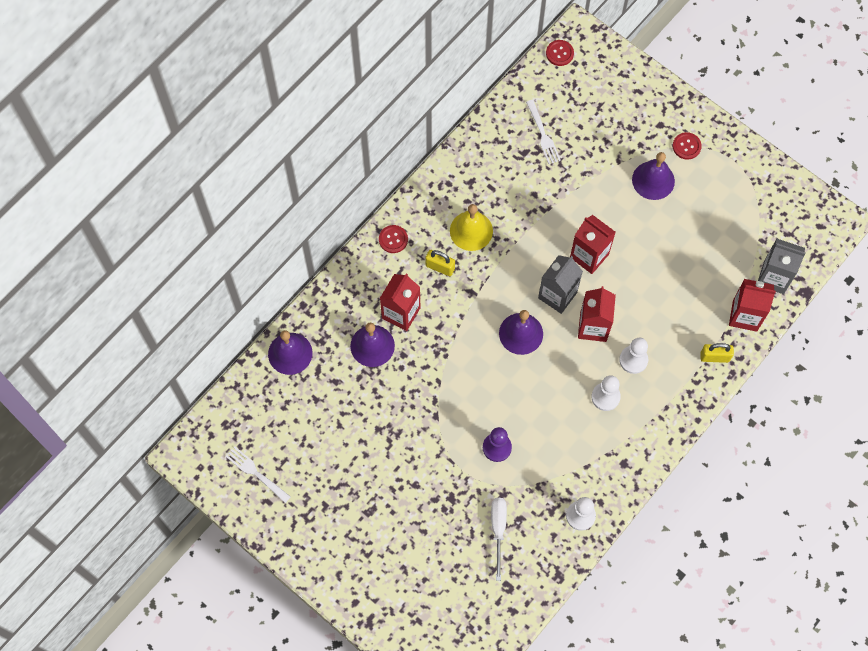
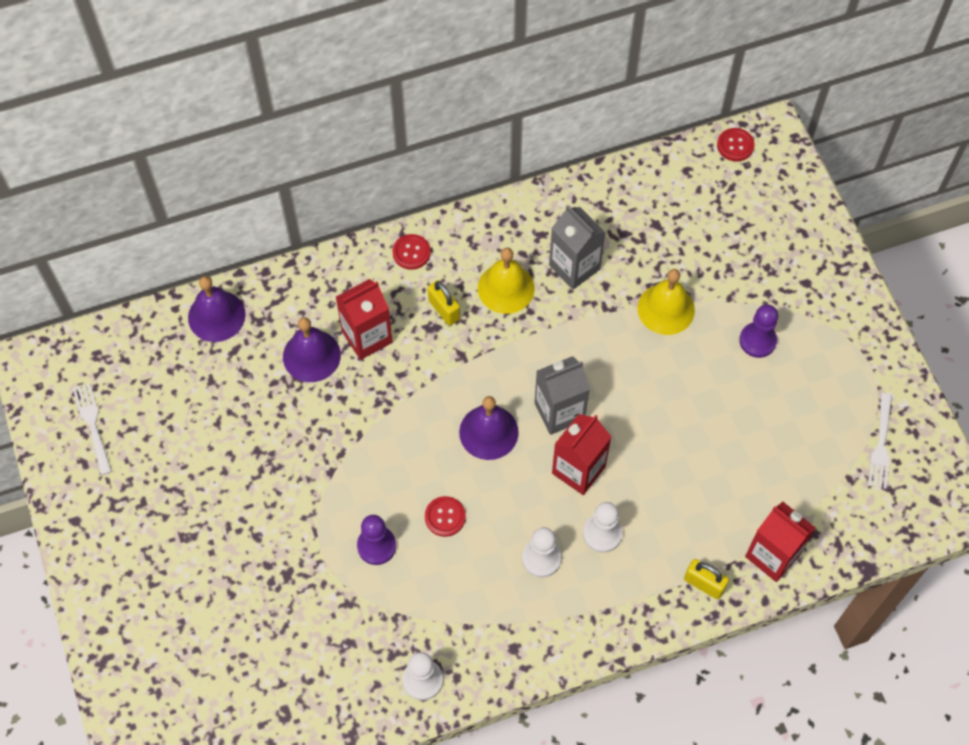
camera: 30 degrees right, 5 degrees down
(498, 530) = (316, 641): white screwdriver -> none
(543, 134) = (658, 224): white fork -> white fork (881, 444)
(583, 190) = (666, 309): none -> yellow bell
(589, 256) = (625, 387): red carton -> none
(653, 180) = (757, 341): purple bell -> purple pawn
(686, 146) = (823, 323): red button -> red button (445, 517)
(773, 277) = (837, 529): grey carton -> grey carton (574, 267)

